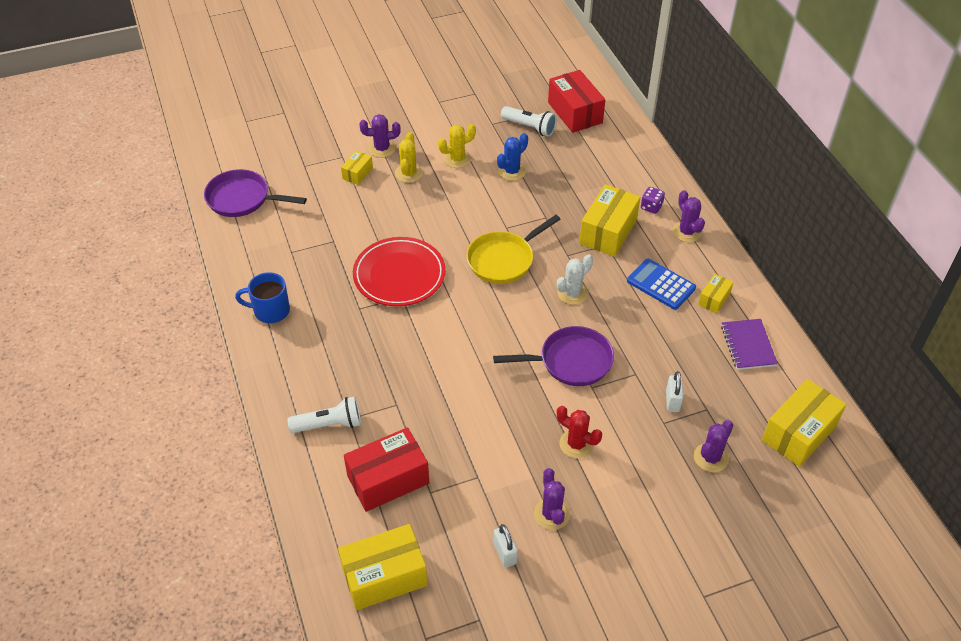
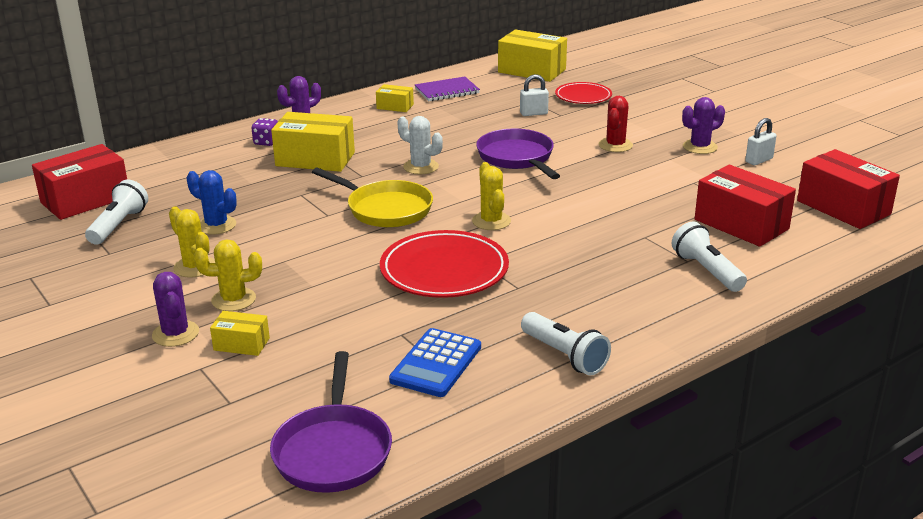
camera: 105 degrees left, 20 degrees down
(270, 311) = (564, 356): blue mug -> white flashlight
(384, 576) = (843, 207): yellow box -> red box
(460, 316) = (491, 221): none -> yellow cactus
(661, 284) = (386, 129): blue calculator -> blue calculator (436, 363)
(711, 458) = (583, 96): purple cactus -> red plate

